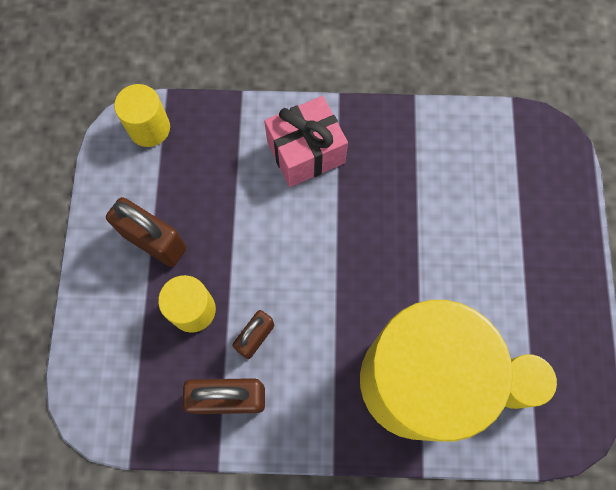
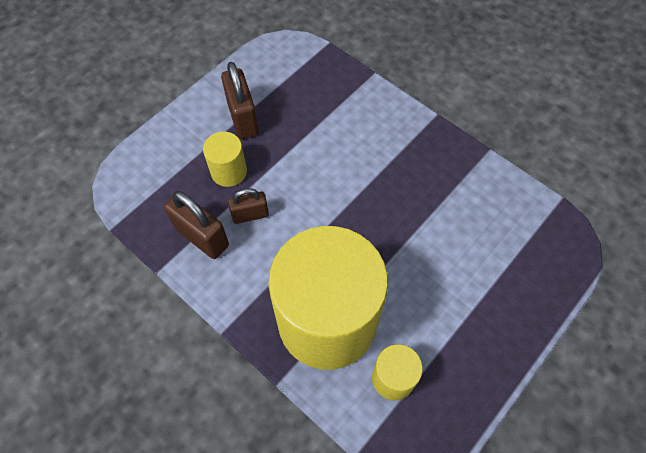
camera: 40 degrees right, 10 degrees down
(149, 128) = (299, 56): yellow cylinder -> none
(306, 152) = (382, 133): pink gift -> none

